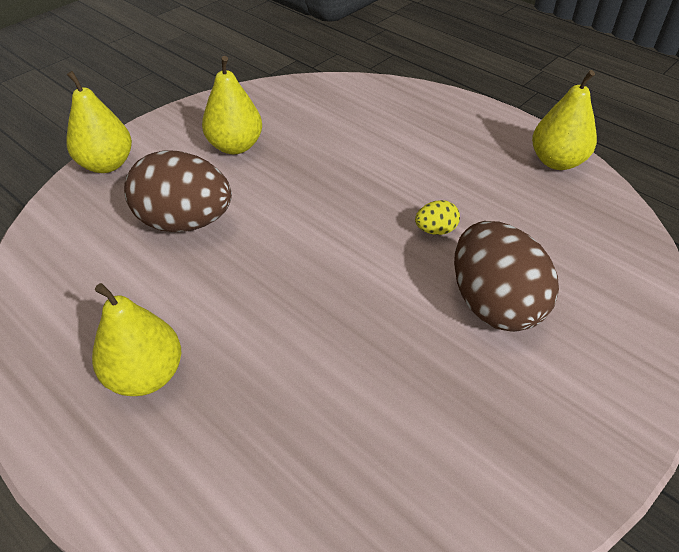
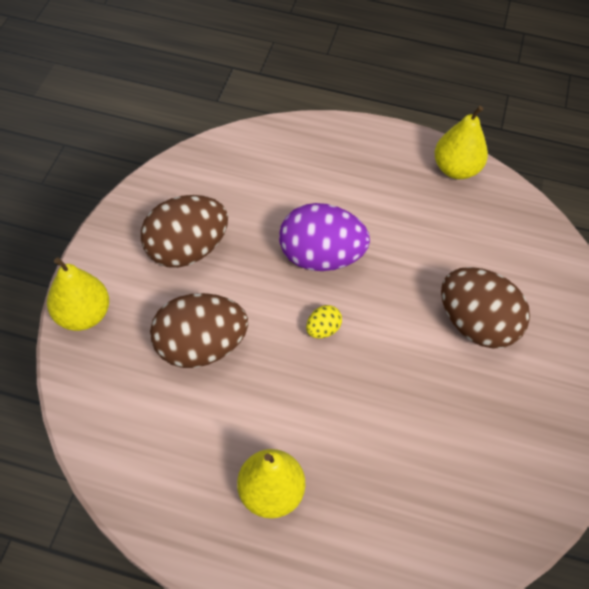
camera: 30 degrees left, 10 degrees up
(235, 146) = (186, 250): yellow pear -> brown egg
(358, 189) = (320, 257): none -> purple egg
(435, 230) = (402, 274): yellow egg -> yellow egg (322, 329)

